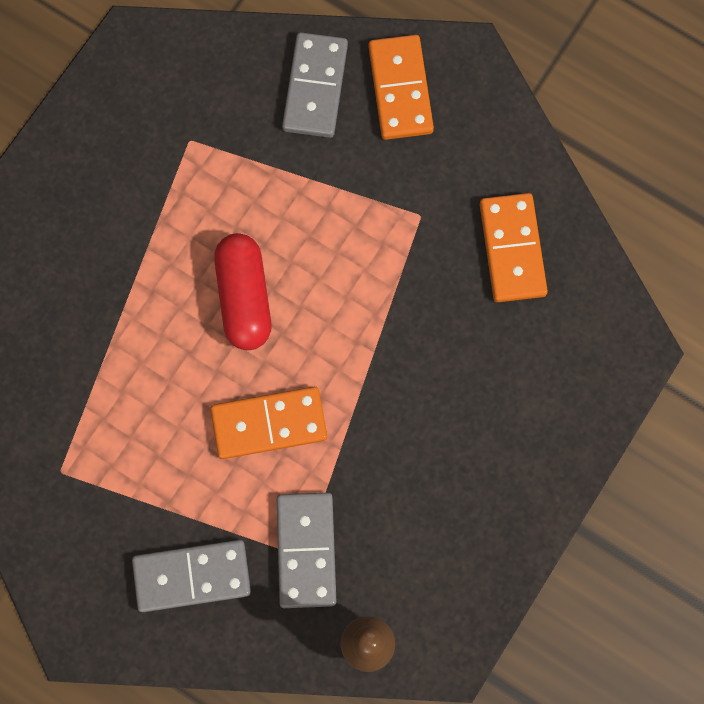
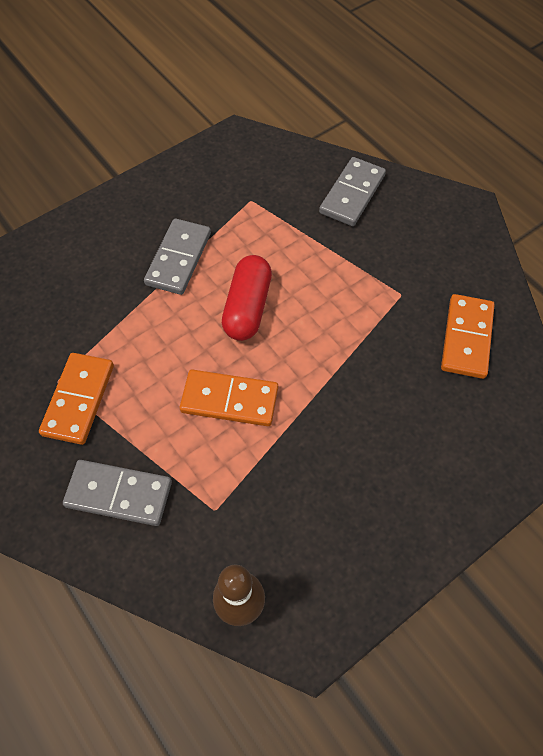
camera: 20 degrees right, 15 degrees down
(306, 550) = (219, 507): grey domino -> grey domino (178, 259)
(400, 89) = (413, 212): orange domino -> orange domino (78, 400)

